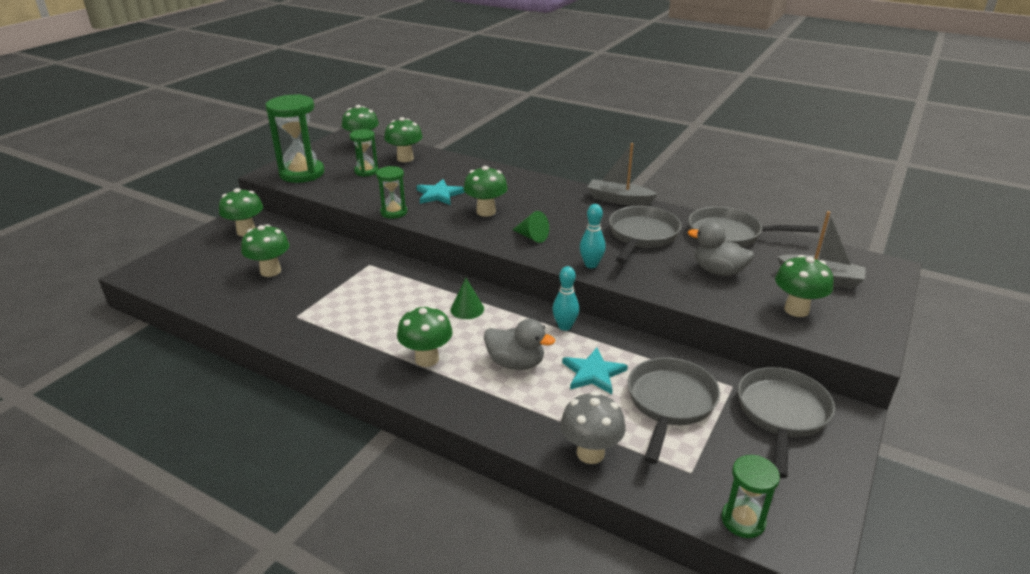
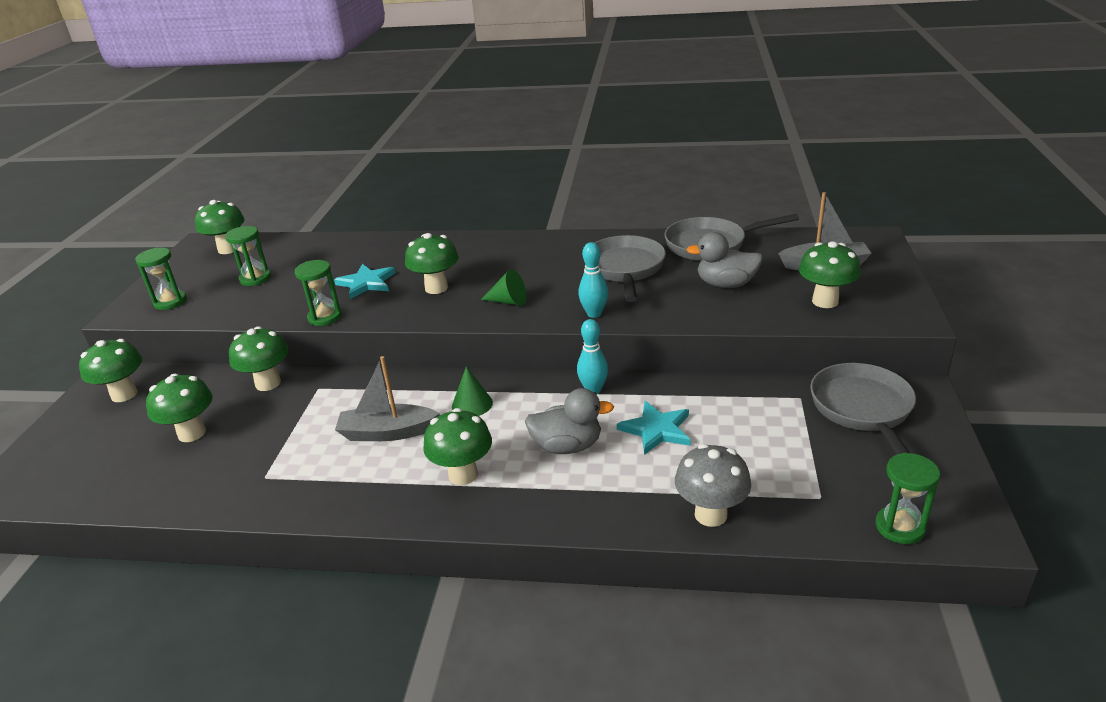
camera: 20 degrees left, 0 degrees up
(302, 173) = (170, 302): green hourglass -> green hourglass, size x0.55
(405, 158) = (295, 252): green mushroom -> green mushroom (268, 383)
(619, 200) = (574, 238): grey boat -> grey boat (387, 432)
(669, 404) = (753, 435): grey pan -> none

